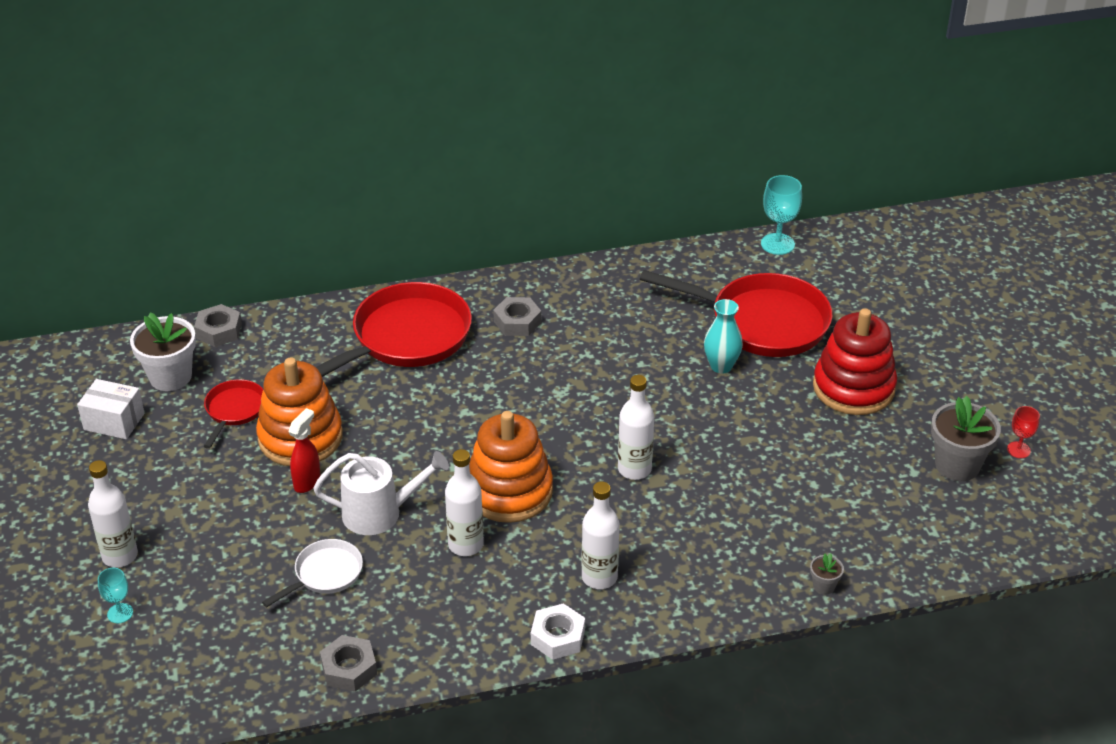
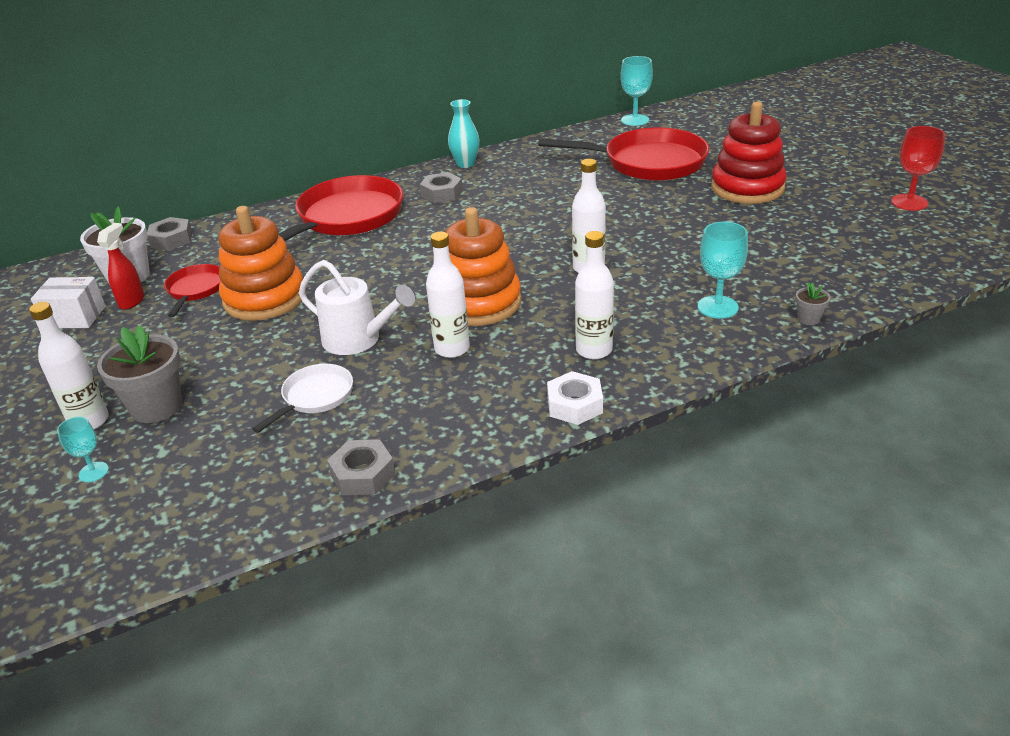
camera: 10 degrees left, 5 degrees down
(307, 482) = (279, 329): red spray bottle -> red spray bottle (132, 301)
(379, 513) = (358, 340): white watering can -> white watering can turned 45 degrees clockwise
(721, 366) = (629, 192): turquoise vase -> turquoise vase (465, 164)
(742, 551) = (717, 307): none -> turquoise goblet
(957, 465) = (866, 220): grey flower pot -> grey flower pot (156, 407)
(1018, 450) = (909, 202): red goblet -> red goblet, size x1.67

